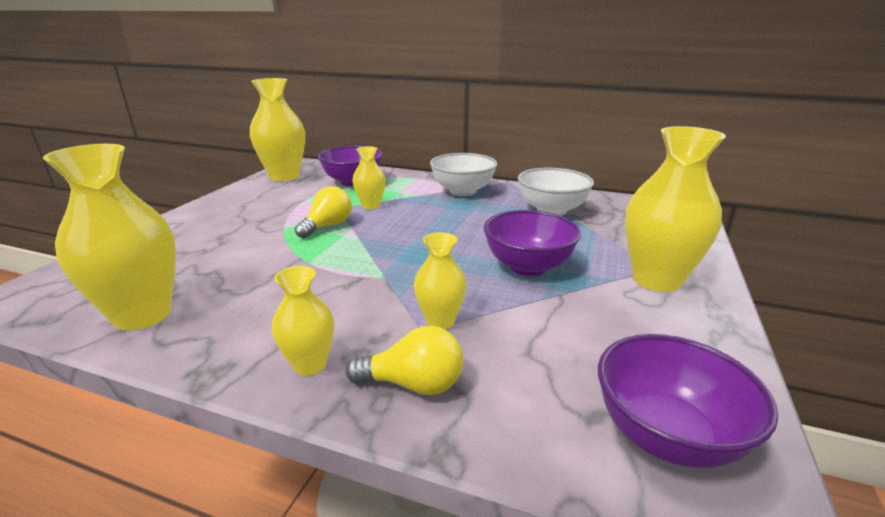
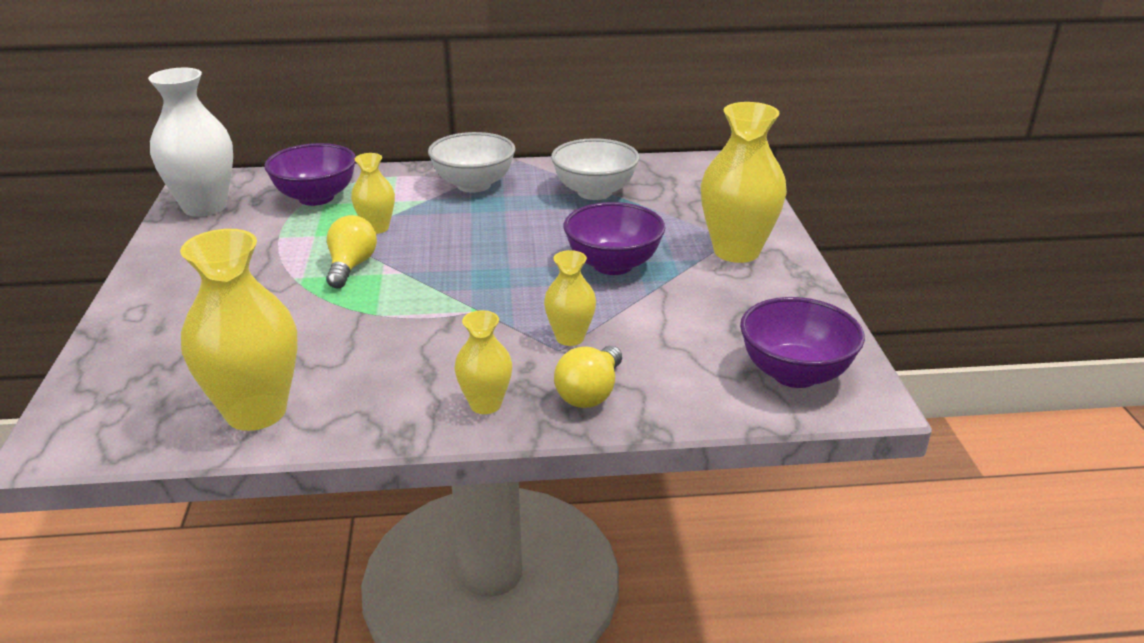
camera: 25 degrees left, 5 degrees up
(284, 176) = (205, 207): yellow vase -> white vase
(413, 384) = (590, 393): yellow light bulb -> yellow light bulb turned 135 degrees clockwise

